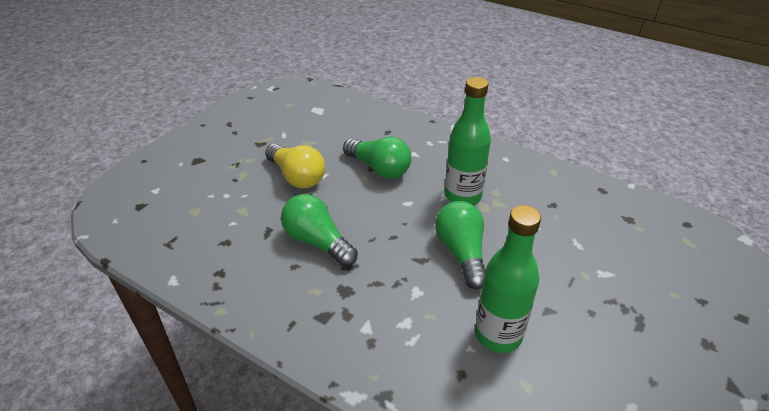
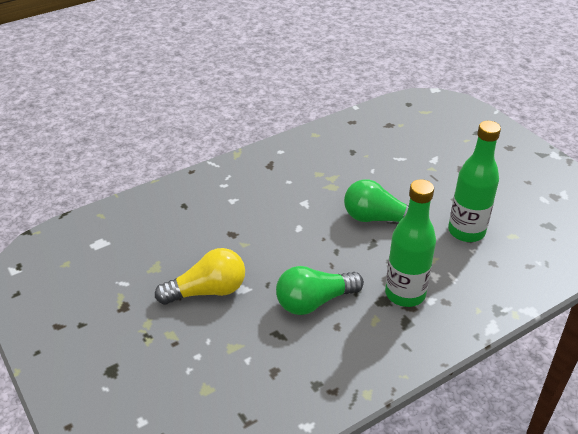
camera: 65 degrees left, 0 degrees up
(379, 168) = (238, 229): green light bulb -> none
(463, 196) = (311, 193): green bottle -> green bottle (405, 294)

